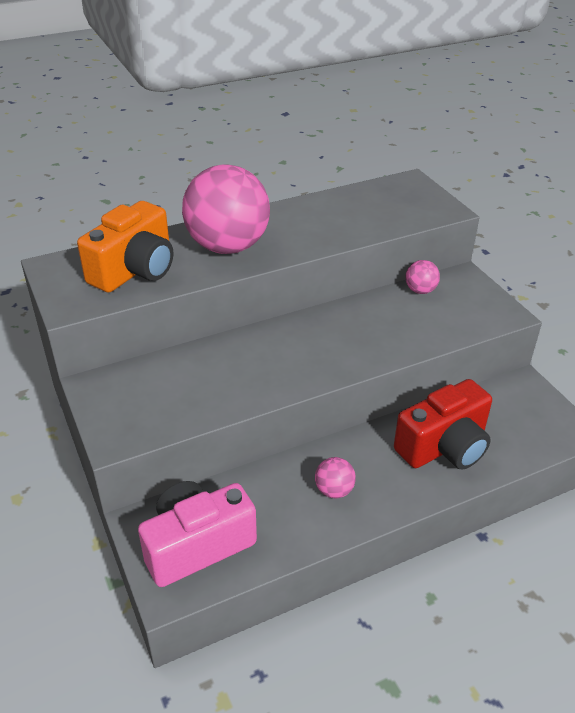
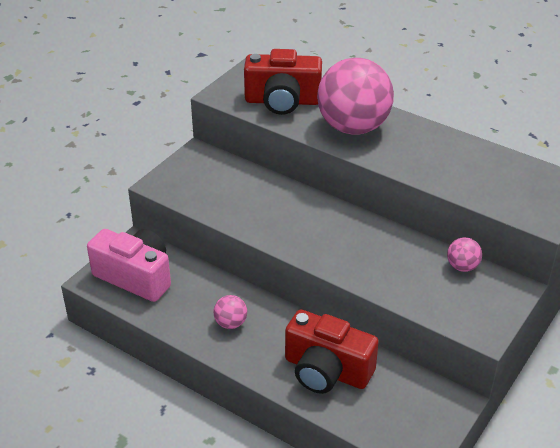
camera: 60 degrees right, 0 degrees up
(135, 270) = (282, 101): orange camera -> red camera

